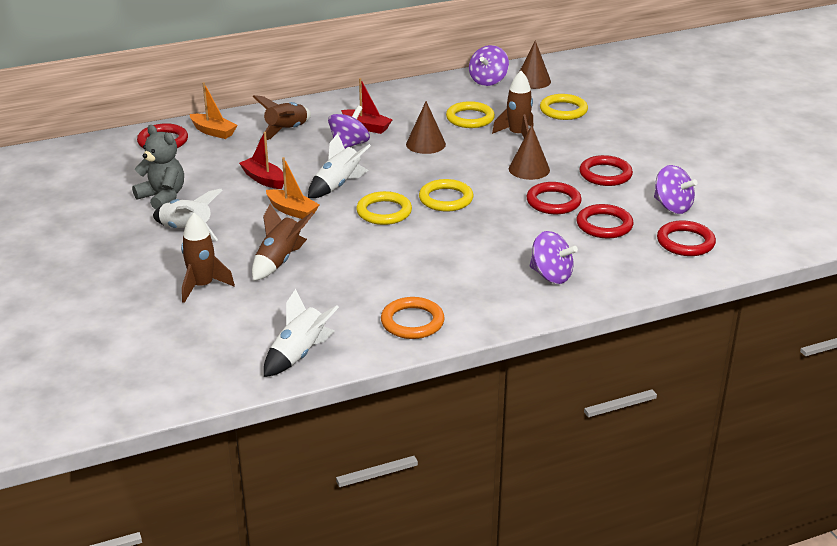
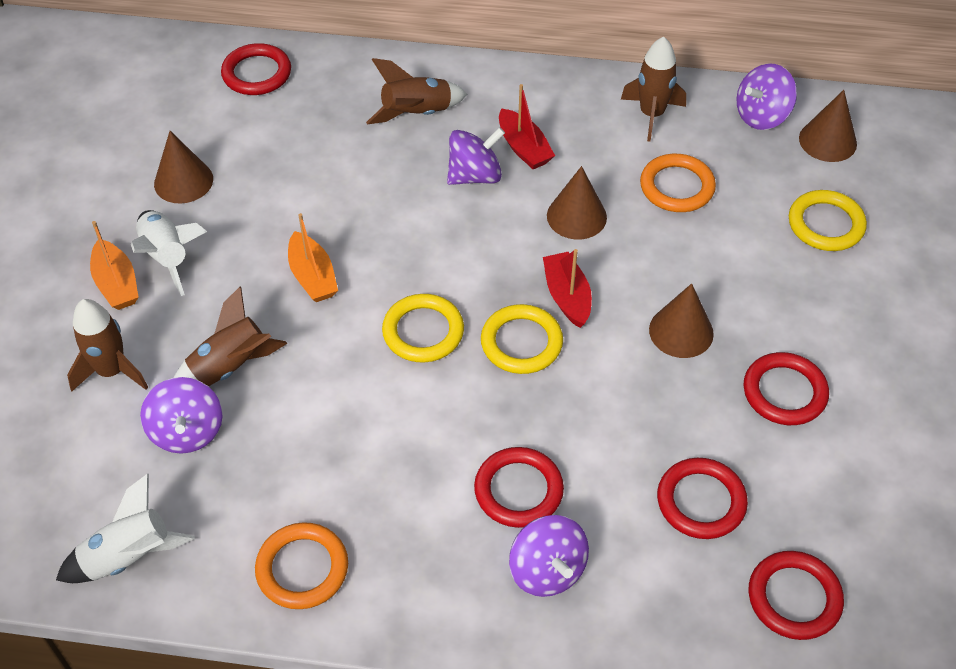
camera: 30 degrees right, 20 degrees up
(162, 197) = (183, 181): grey teddy bear -> brown cone
(213, 132) = (327, 79): orange boat -> orange boat (117, 284)
(264, 179) = (322, 199): red boat -> red boat (567, 296)
(338, 185) = (404, 251): white rocket -> none
(470, 118) = (677, 187): yellow ring -> orange ring
(517, 135) = (718, 251): brown rocket -> brown rocket (652, 115)
(553, 202) = (664, 417): red ring -> red ring (518, 490)
(672, 206) = (833, 510): purple spinning top -> purple spinning top (187, 432)

